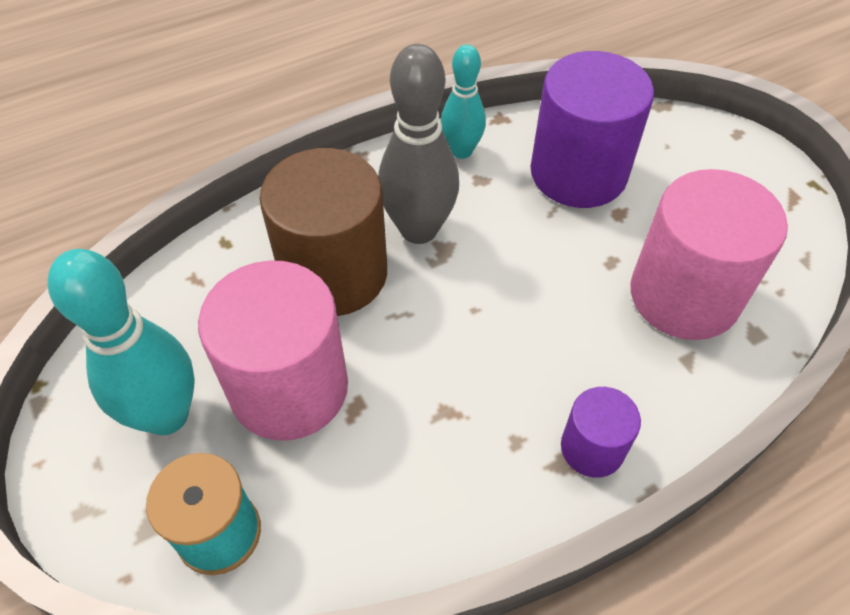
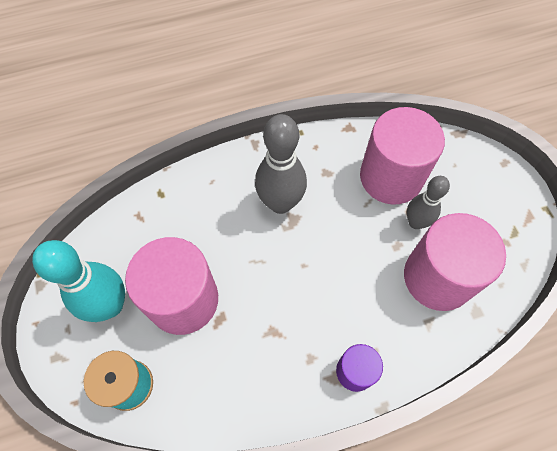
camera: 10 degrees right, 10 degrees up
(334, 274) = (222, 226): brown cylinder -> none
(461, 151) = (319, 149): turquoise bowling pin -> none
(578, 173) = (391, 177): purple cylinder -> pink cylinder
(631, 227) = (416, 222): none -> grey bowling pin

